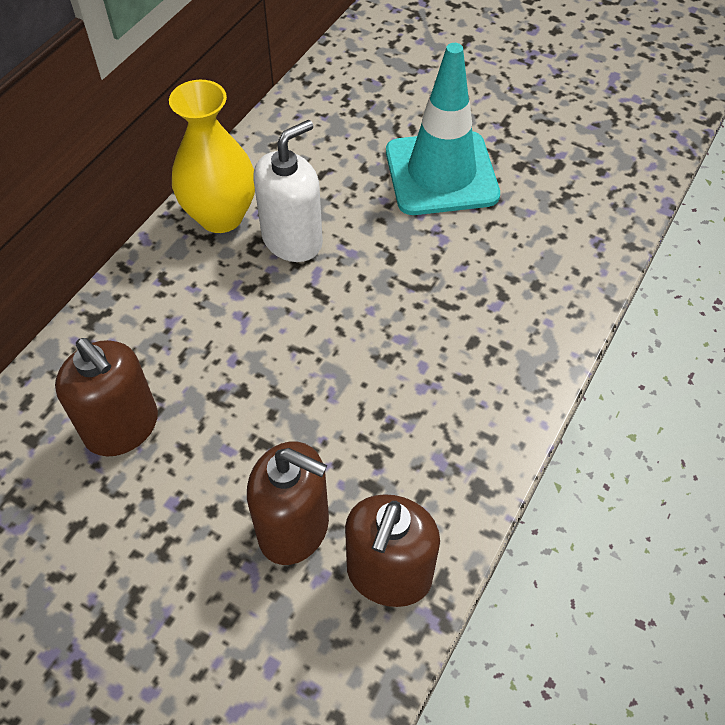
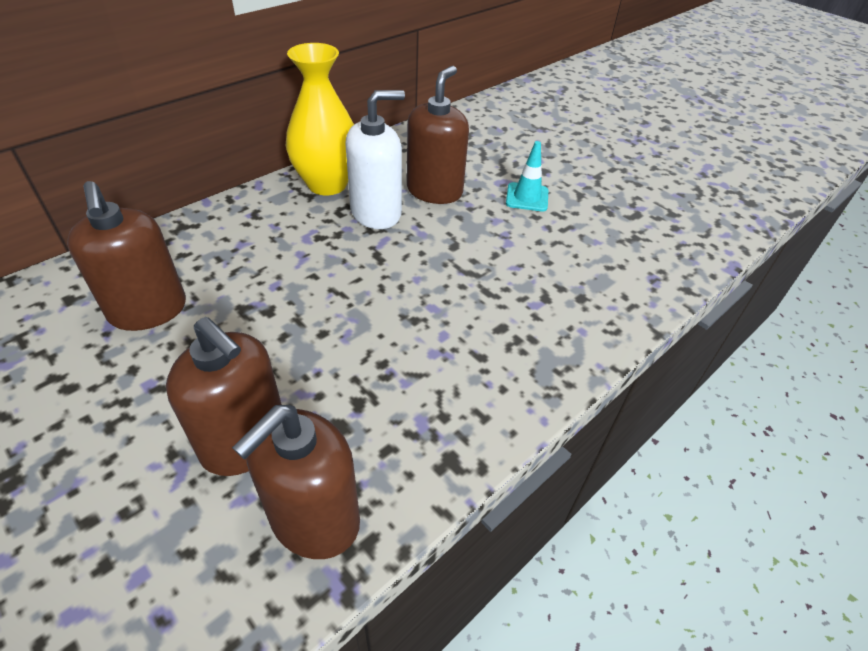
camera: 15 degrees right, 10 degrees down
(341, 192) = (434, 191): none -> brown soap dispenser
(441, 173) = (527, 197): turquoise traffic cone -> turquoise traffic cone, size x0.45

